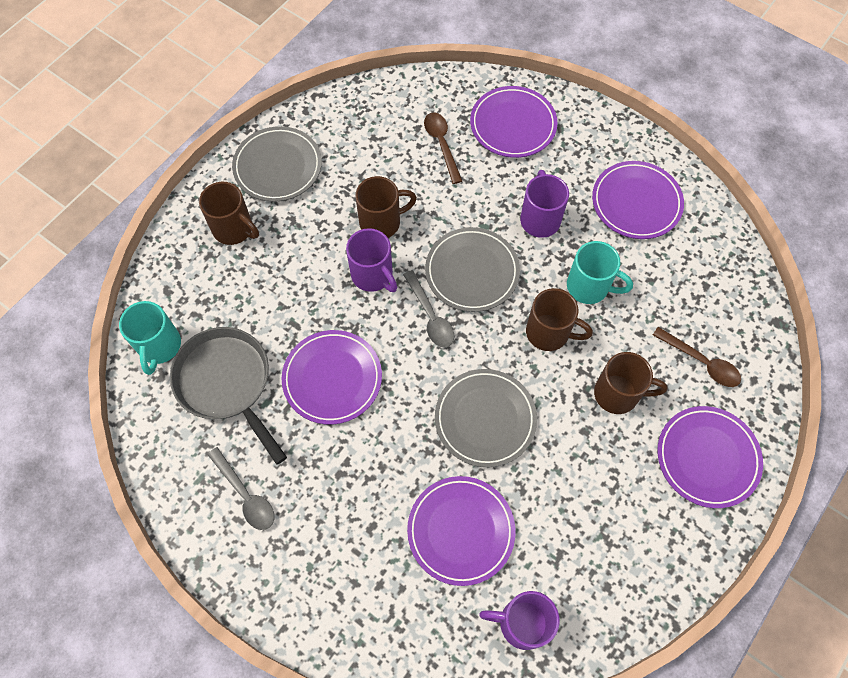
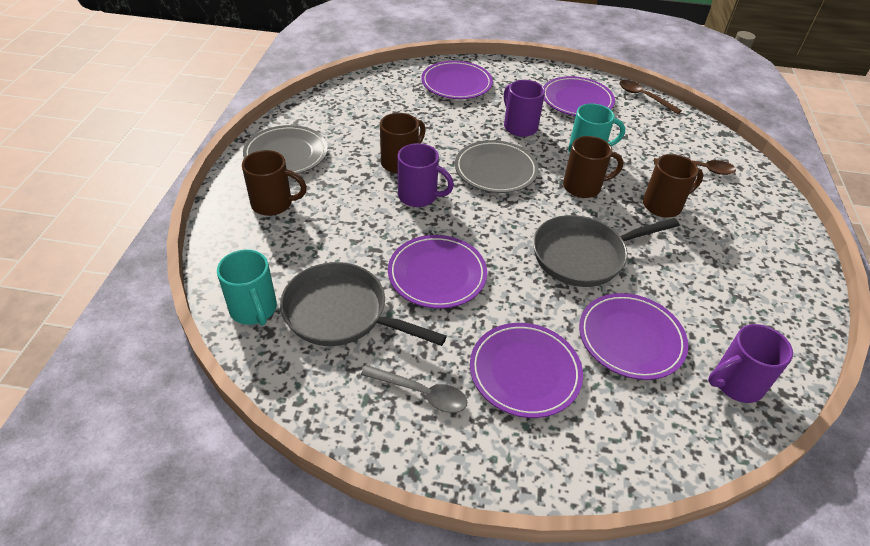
camera: 30 degrees left, 20 degrees down
(430, 316) = (486, 206): grey spoon -> none
(442, 144) = (412, 107): brown spoon -> brown spoon (644, 97)
(485, 419) = (583, 255): grey plate -> grey pan
(707, 458) = (756, 220): purple plate -> purple plate (524, 372)

